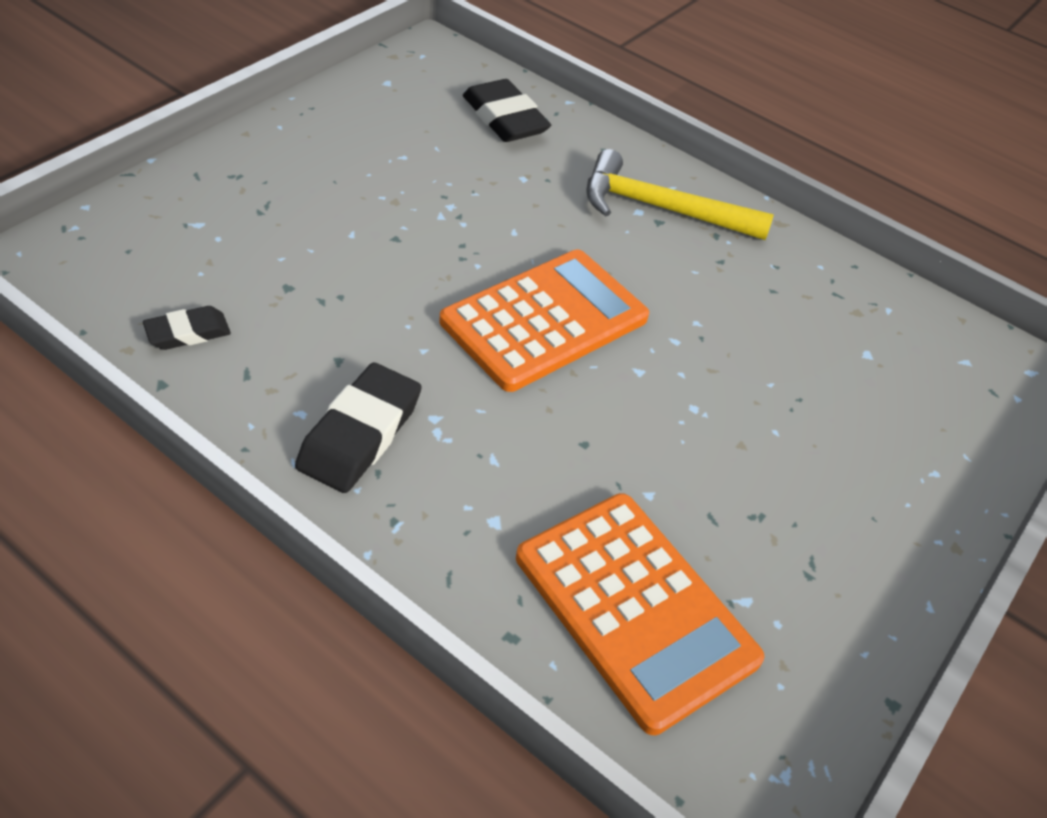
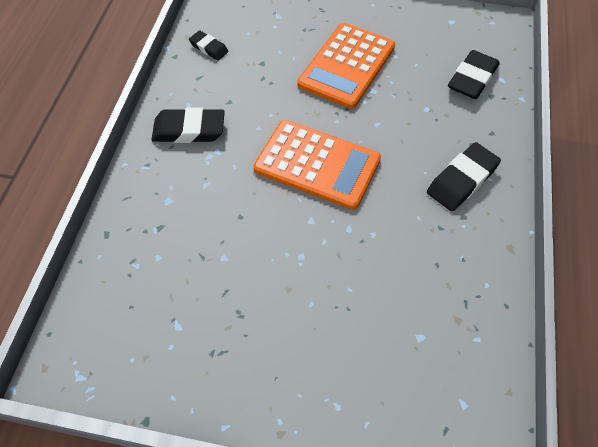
camera: 70 degrees right, 10 degrees up
(635, 608) = (147, 277): orange calculator -> orange calculator (347, 66)
(661, 208) = (462, 180): yellow hammer -> black eraser

